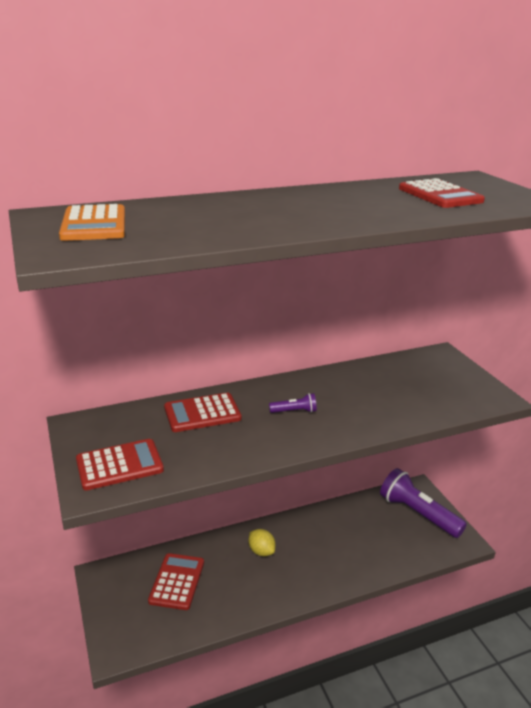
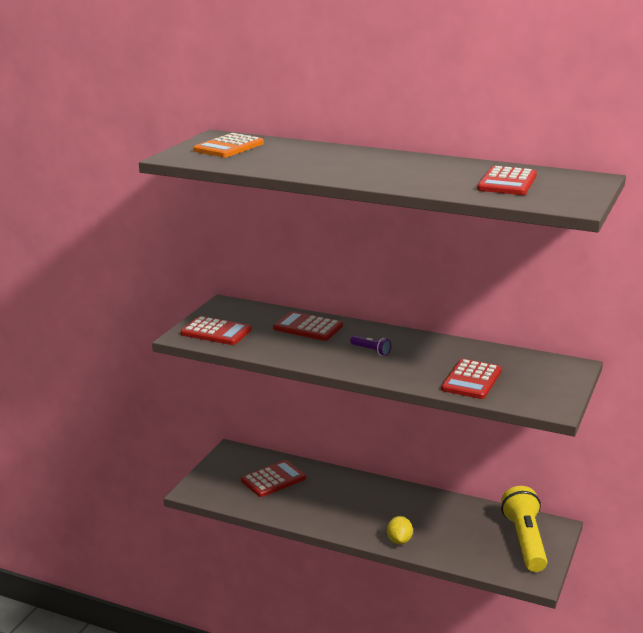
camera: 45 degrees right, 5 degrees down
(261, 551) = (355, 494): yellow lemon -> yellow lemon (399, 541)
(410, 401) = (471, 380): none -> red calculator
(418, 513) = (525, 541): purple flashlight -> yellow flashlight

